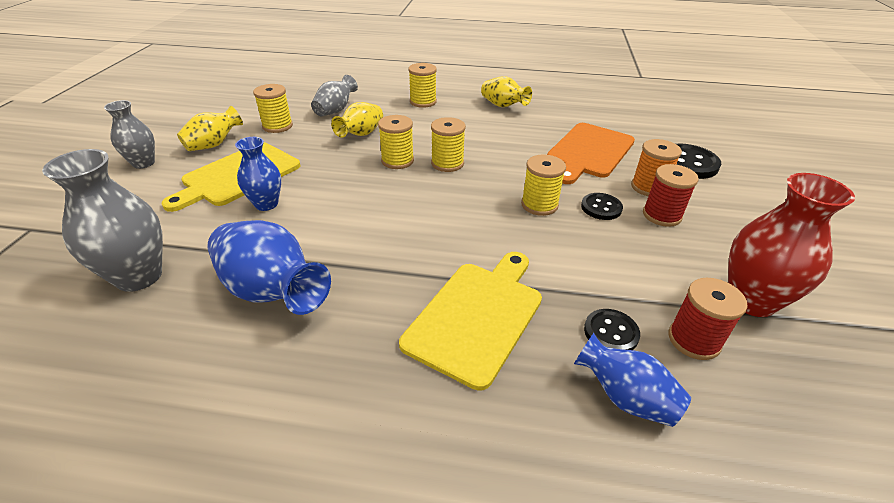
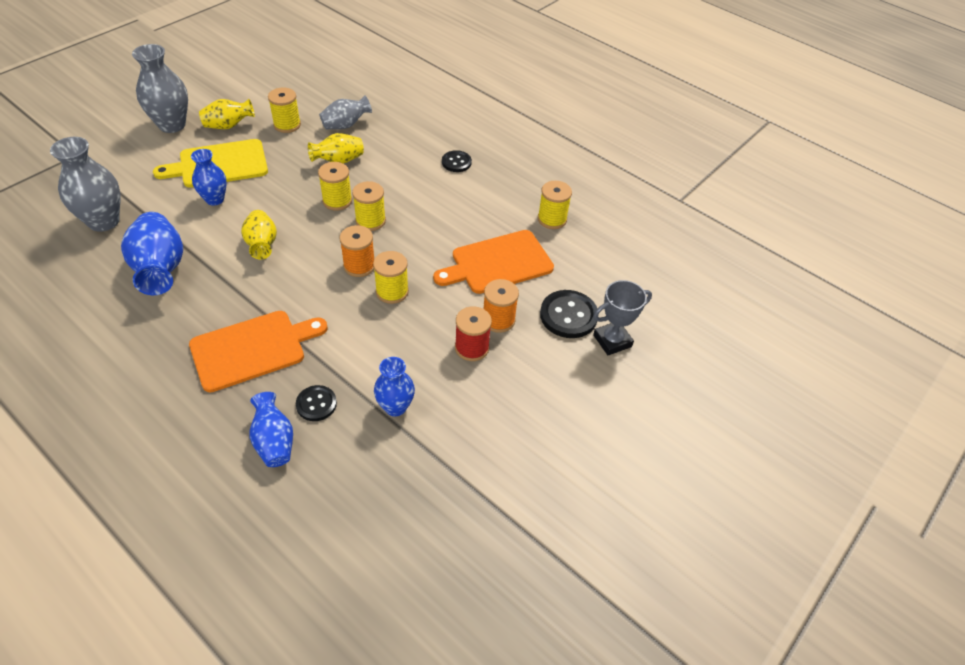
camera: 30 degrees right, 10 degrees up
(143, 163) = (172, 125): grey vase -> grey vase, size x1.59
(423, 102) = (425, 145): yellow spool -> yellow spool (552, 219)
(477, 316) = (252, 349): yellow cutting board -> orange cutting board
(483, 198) = (359, 266): none -> orange spool
(503, 106) = (489, 179): yellow vase -> yellow vase (262, 245)
(601, 208) = (434, 317): black button -> black button (456, 162)
(679, 293) = (395, 407): none -> blue vase
(694, 340) = (359, 438): red spool -> none
(739, 166) = (612, 341): none -> grey trophy
(751, 300) = (436, 440): red vase -> none

